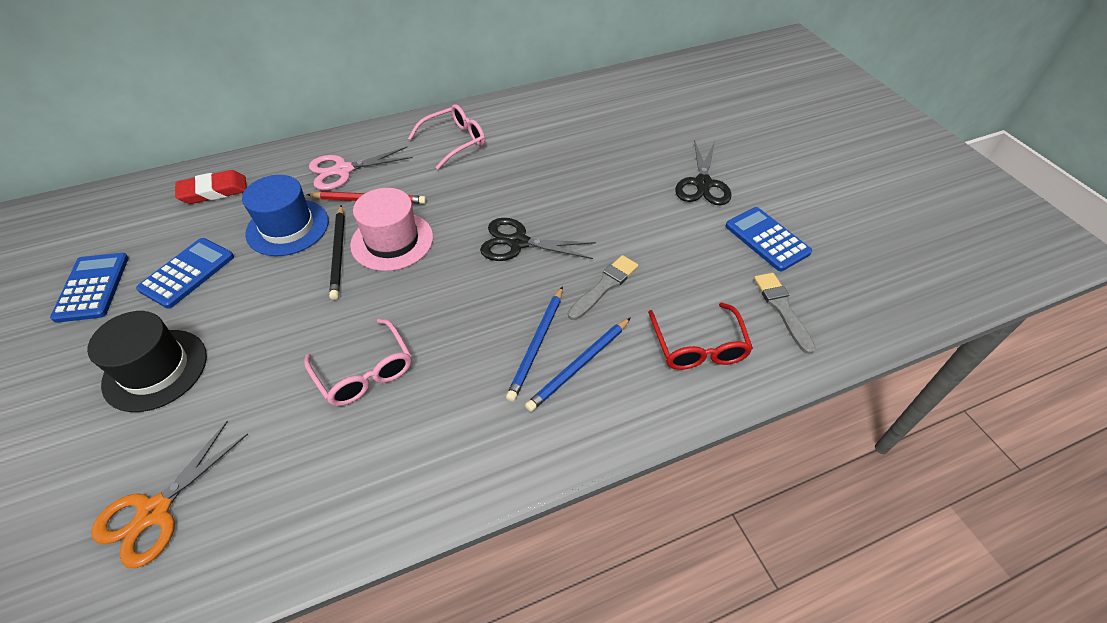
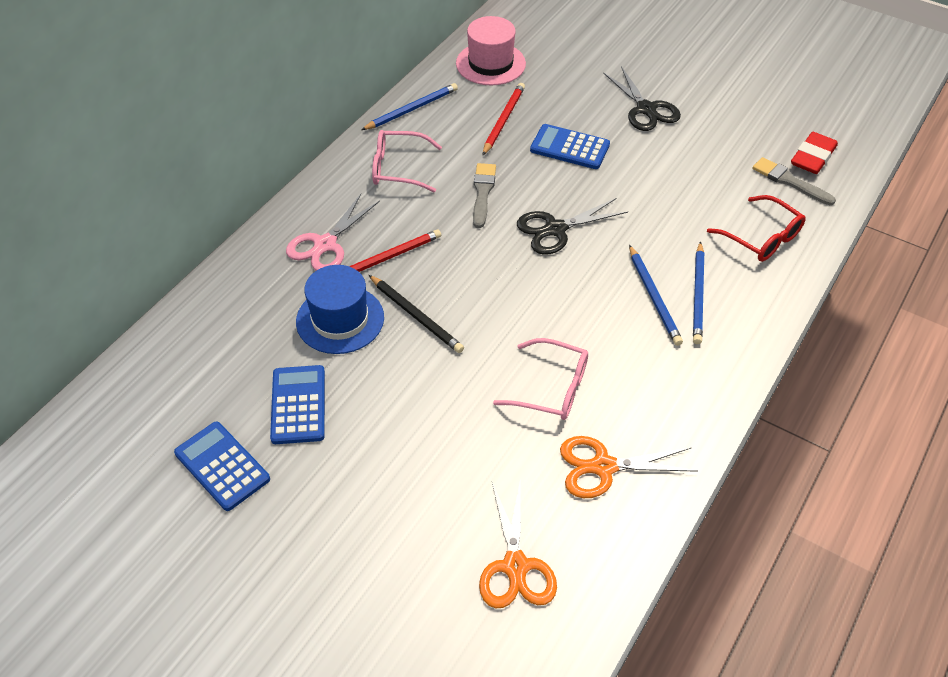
camera: 35 degrees left, 0 degrees up
(155, 369) = (379, 486): black hat -> none
(214, 191) = (220, 326): red eraser -> red eraser (812, 157)
(323, 471) = (603, 467): none -> orange scissors
(392, 241) = (450, 282): pink hat -> pink hat (490, 63)
(454, 142) = (398, 168): pink glasses -> pink glasses turned 105 degrees counterclockwise
(512, 106) = (412, 109): none -> blue pencil
(572, 142) = (503, 120): none -> red pencil
(604, 286) = (656, 229): grey brush -> grey brush (483, 192)
(767, 239) = (733, 133): blue calculator -> blue calculator (569, 147)

